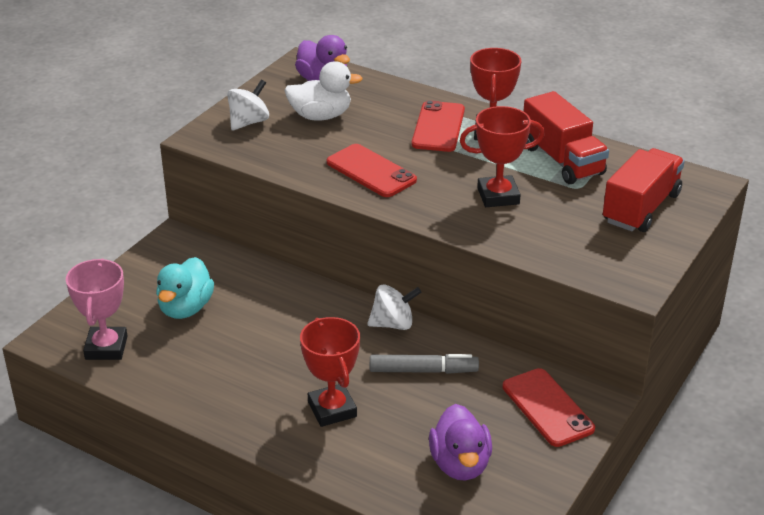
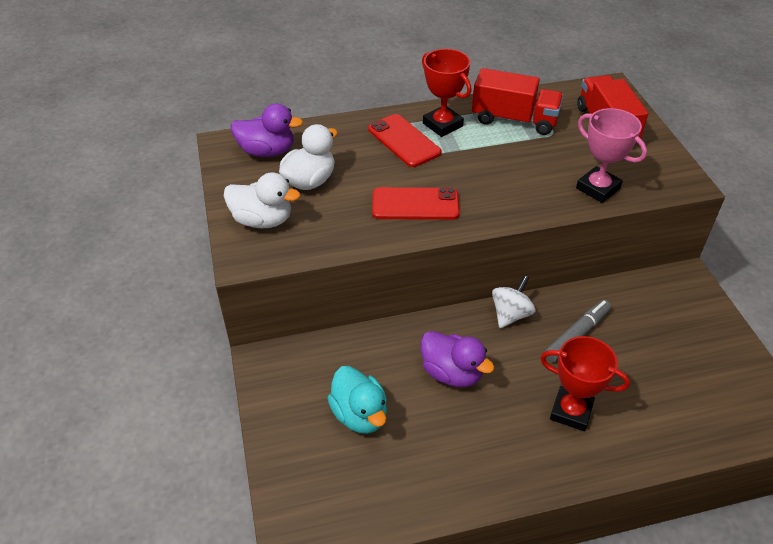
camera: 45 degrees left, 10 degrees up
(106, 348) = (350, 501): pink trophy -> pink trophy (598, 188)
(249, 122) = (262, 220): white spinning top -> white duck
(460, 464) = (692, 385): purple duck -> purple duck (452, 373)
(498, 196) = (521, 170): red trophy -> none
(547, 408) = (673, 304): red phone -> none

